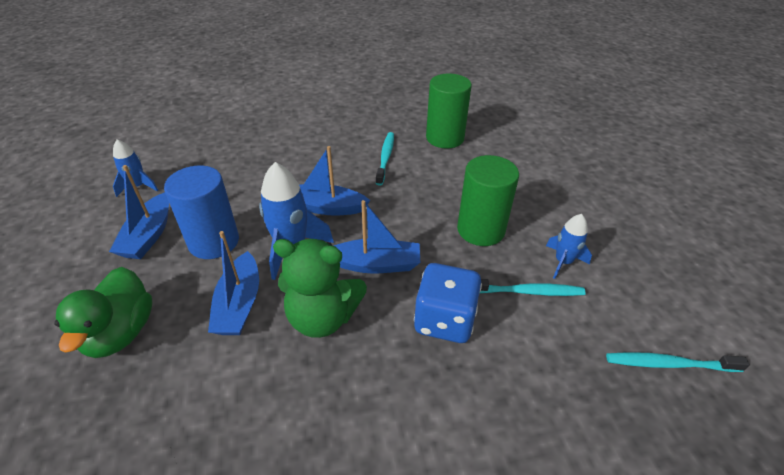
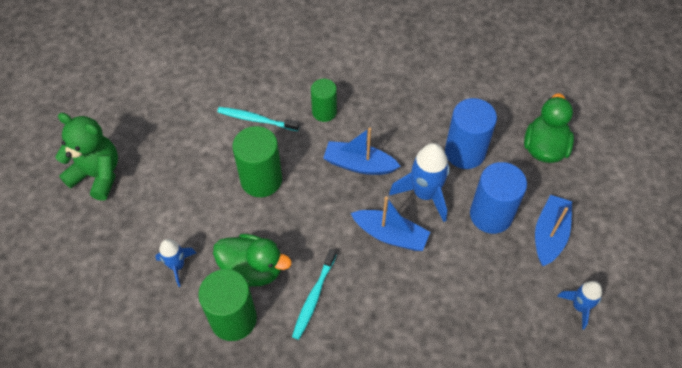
camera: 165 degrees left, 15 degrees up
(239, 304) = (465, 152): blue boat -> blue cylinder
(322, 317) = (406, 130): green teddy bear -> green teddy bear (97, 175)
(444, 320) = (324, 112): blue dice -> green cylinder
(447, 165) = (252, 269): none -> green duck
(563, 262) = (214, 137): blue rocket -> blue rocket (177, 266)
(669, 364) = (201, 60): turquoise toothbrush -> none

